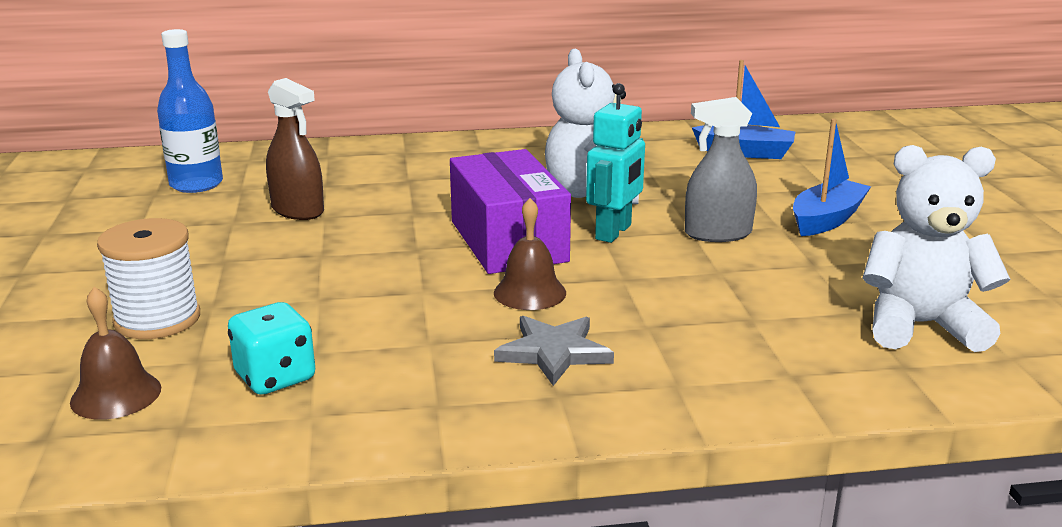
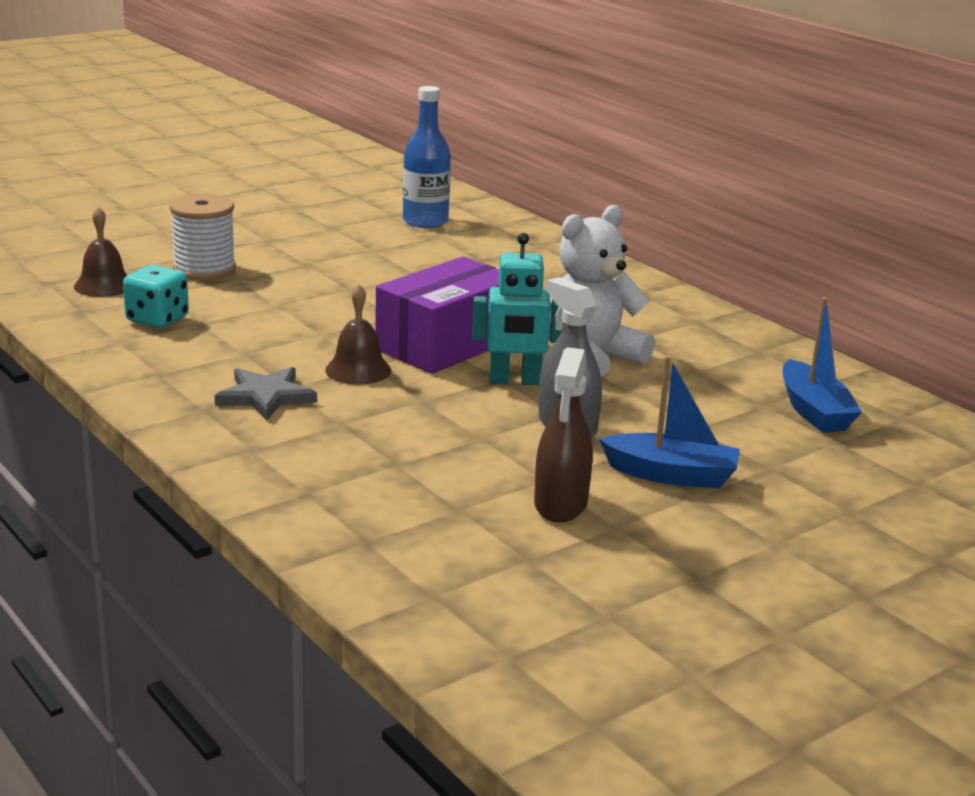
camera: 60 degrees right, 0 degrees up
(297, 210) = (418, 263): brown spray bottle -> brown spray bottle (561, 504)
(920, 326) = (459, 544): white teddy bear -> none

